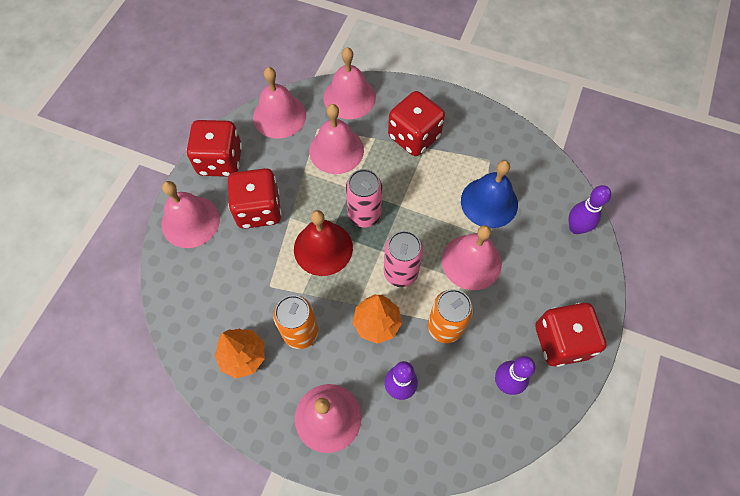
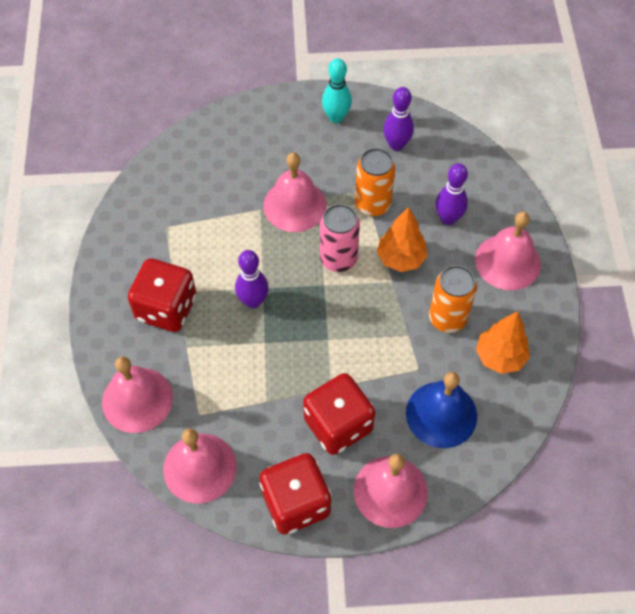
camera: 115 degrees left, 5 degrees down
(323, 248) = (349, 339): red bell -> none
(336, 150) = (221, 380): pink bell -> none
(364, 215) = (290, 317): pink can -> none
(489, 202) = (219, 211): blue bell -> blue bell (441, 414)
(561, 341) = (336, 117): red dice -> turquoise bowling pin
(576, 228) = (214, 135): purple bowling pin -> purple bowling pin (253, 301)

